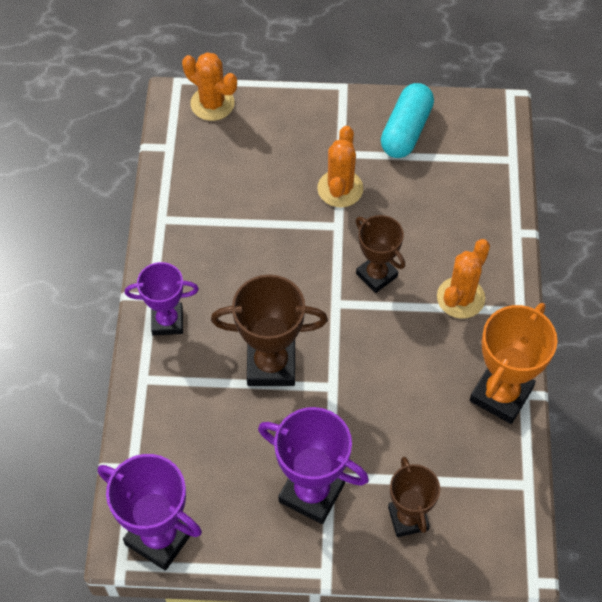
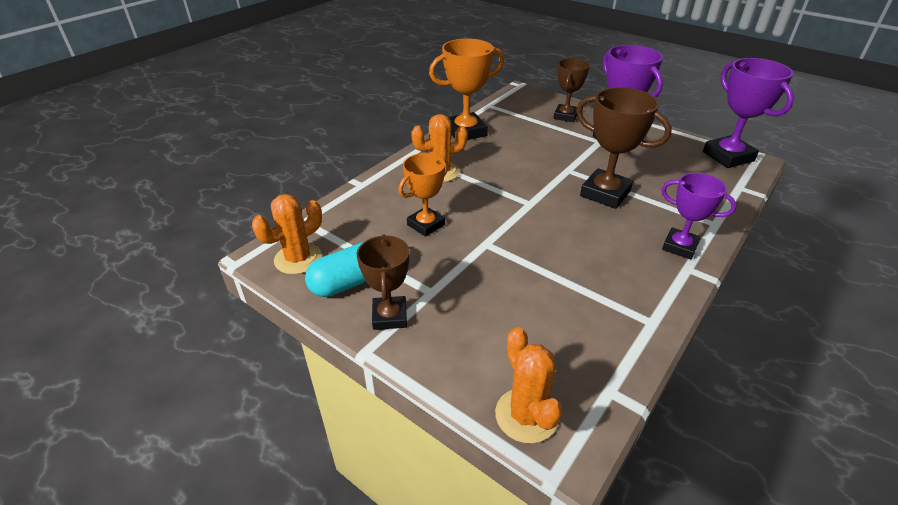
camera: 145 degrees left, 20 degrees down
(340, 189) = (459, 266): orange cactus -> orange cactus (298, 259)
(376, 275) = (485, 204): brown trophy -> brown trophy (389, 316)
(406, 216) = (426, 225): none -> orange trophy

